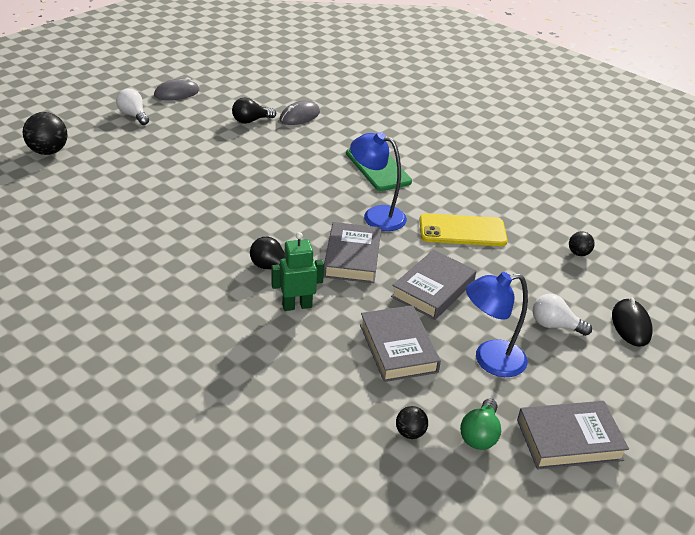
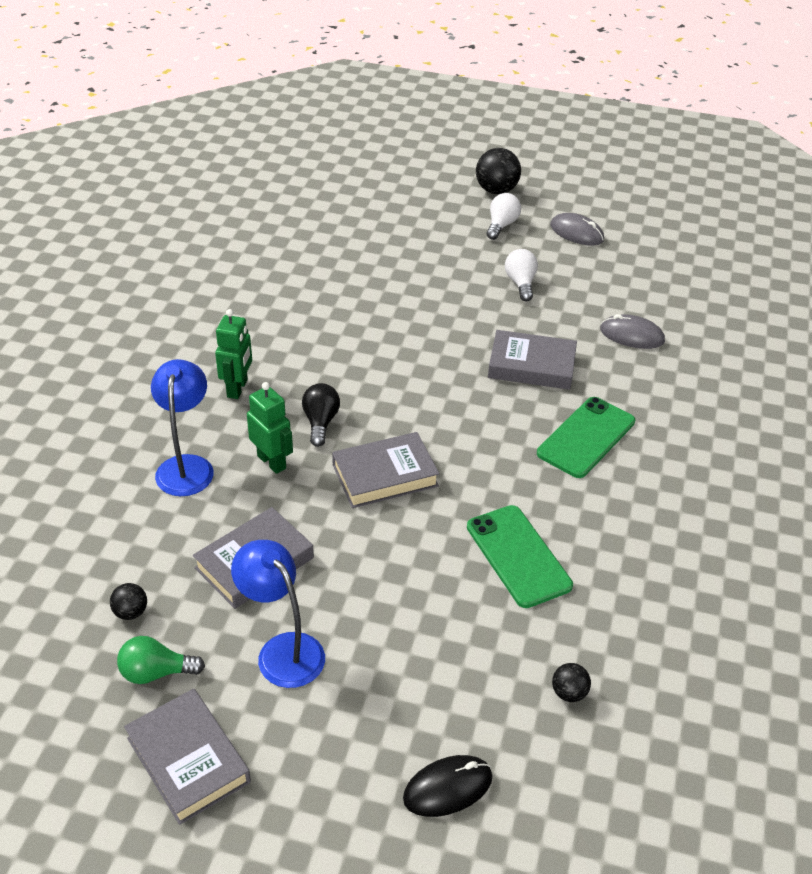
camera: 65 degrees right, 5 degrees up
(48, 151) = (386, 207): black ball -> black ball (496, 190)
(195, 297) = (238, 388): none -> green robot
(251, 121) = (579, 304): black light bulb -> none
(376, 215) = (482, 469): blue lamp -> blue lamp (186, 466)
(433, 289) = (377, 562): grey book -> grey book (531, 366)
(462, 231) = (518, 556): yellow phone -> green phone
(554, 325) = (389, 700): white light bulb -> white light bulb (521, 283)

